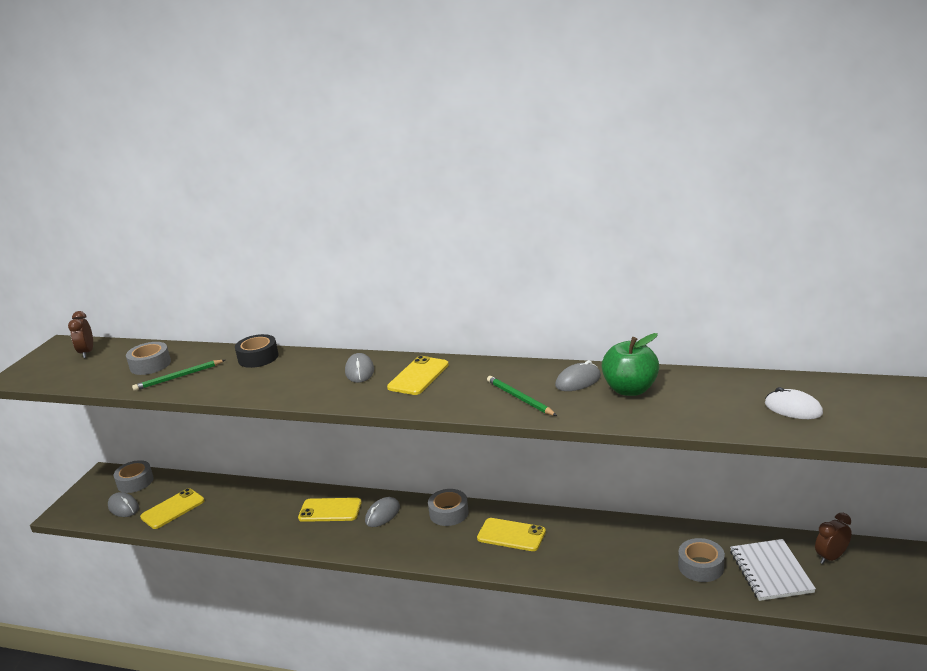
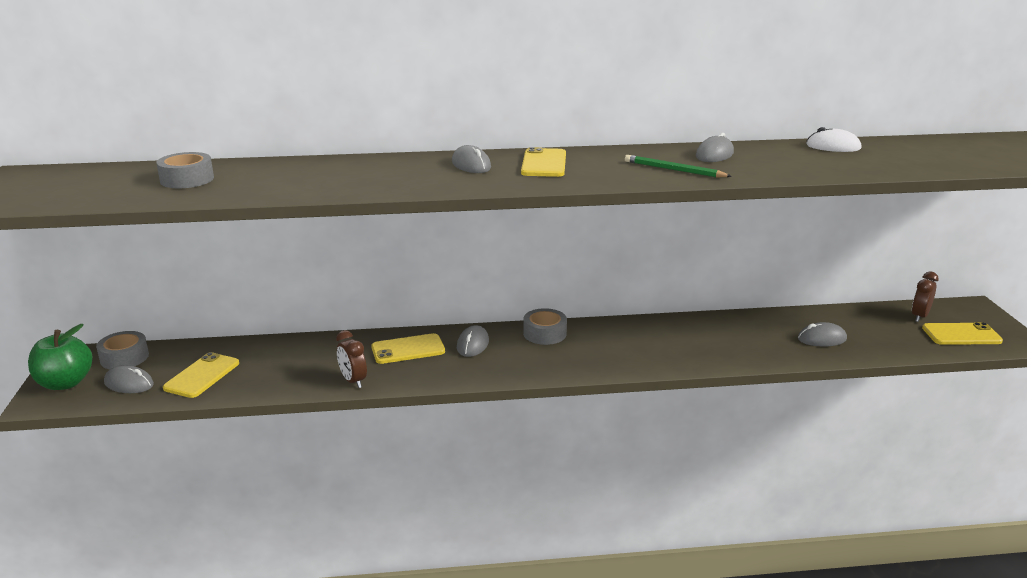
camera: 25 degrees left, 0 degrees up
(87, 352) = (75, 176): brown clock -> brown clock (353, 381)
(178, 377) = (242, 186): green pencil -> none
(258, 357) = (329, 164): black tape -> none
(511, 535) = (625, 342): yellow phone -> yellow phone (961, 335)
(630, 389) = (771, 156): green apple -> green apple (65, 383)
(701, 566) = (821, 339): grey tape -> grey mouse
(770, 571) = (882, 333): white notebook -> none
(793, 409) = (928, 156): white mouse -> white mouse (833, 147)

